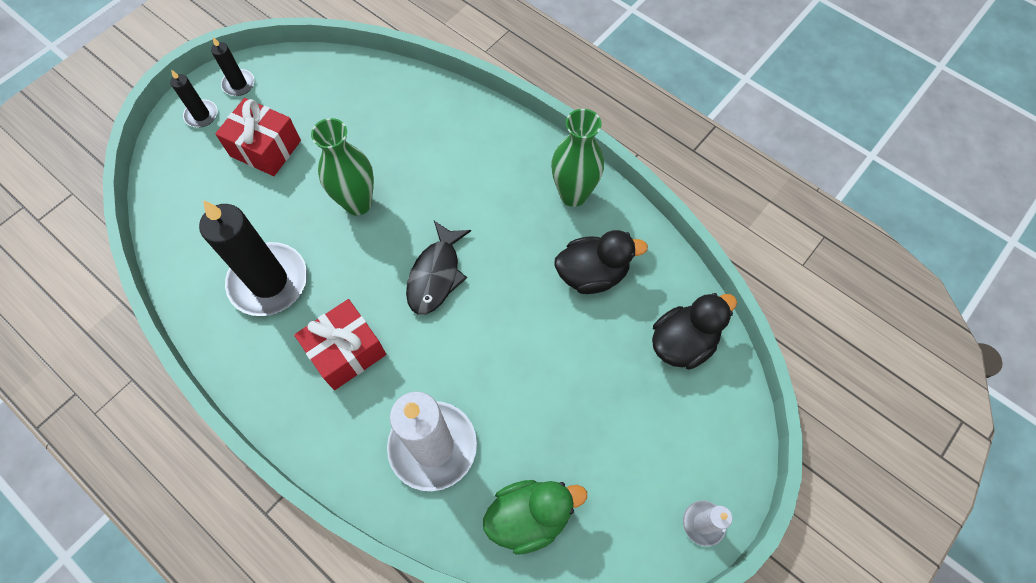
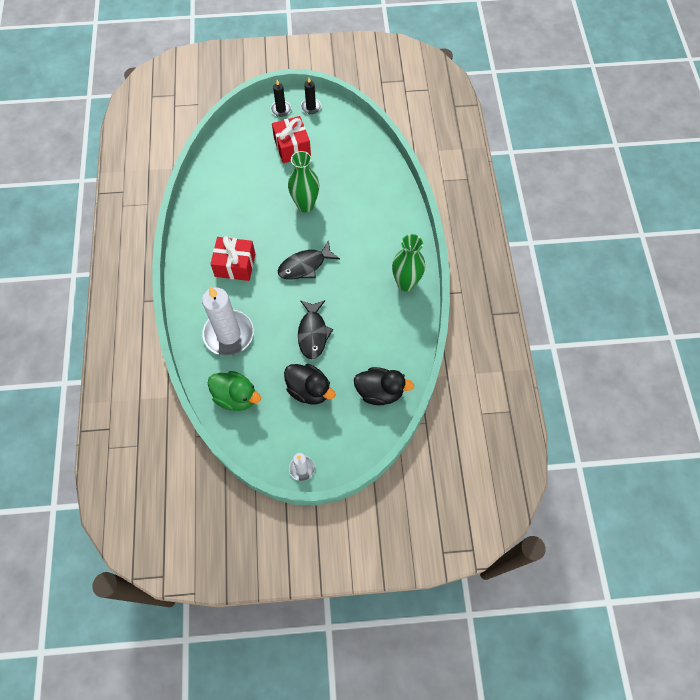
camera: 45 degrees right, 0 degrees up
(269, 281) = (235, 208): black candle -> none
(534, 346) = (313, 333): none -> black fish
(592, 274) = (373, 326): black duck -> black duck (309, 390)

